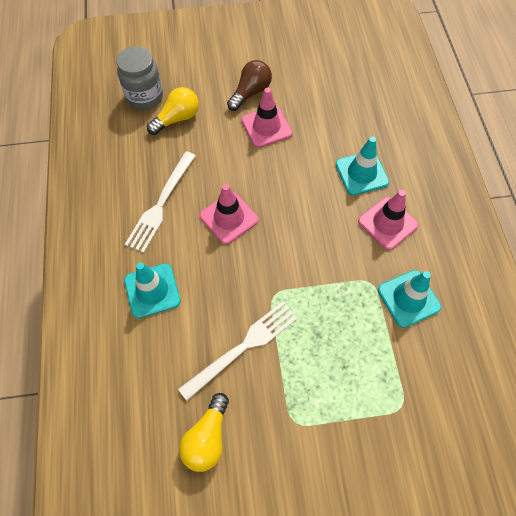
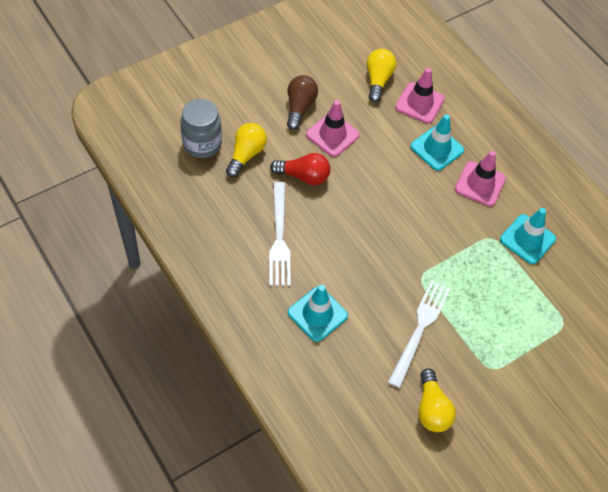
camera: 30 degrees left, 5 degrees down
(217, 155) = (303, 176): none -> red light bulb
(229, 218) = (346, 228): pink traffic cone -> pink traffic cone (419, 103)
(339, 91) = (378, 80): none -> yellow light bulb

